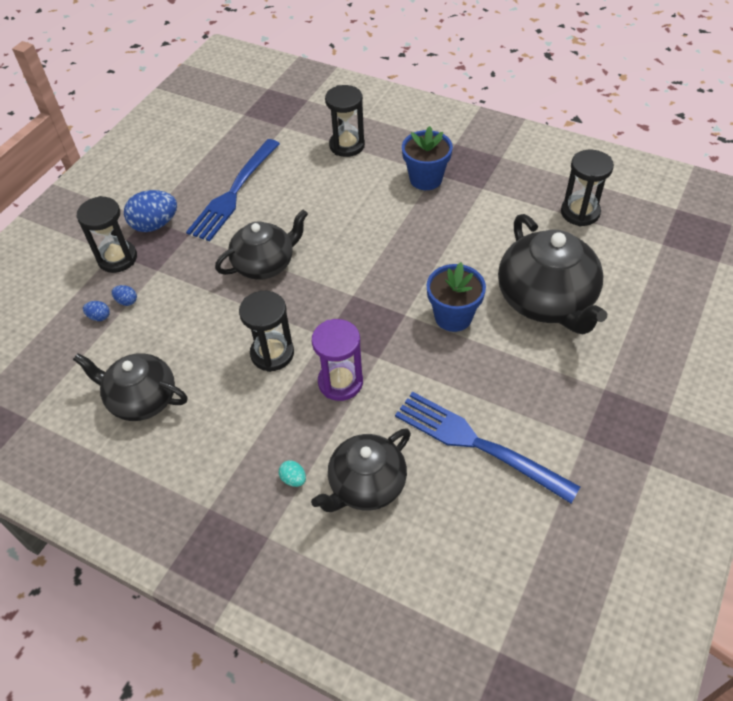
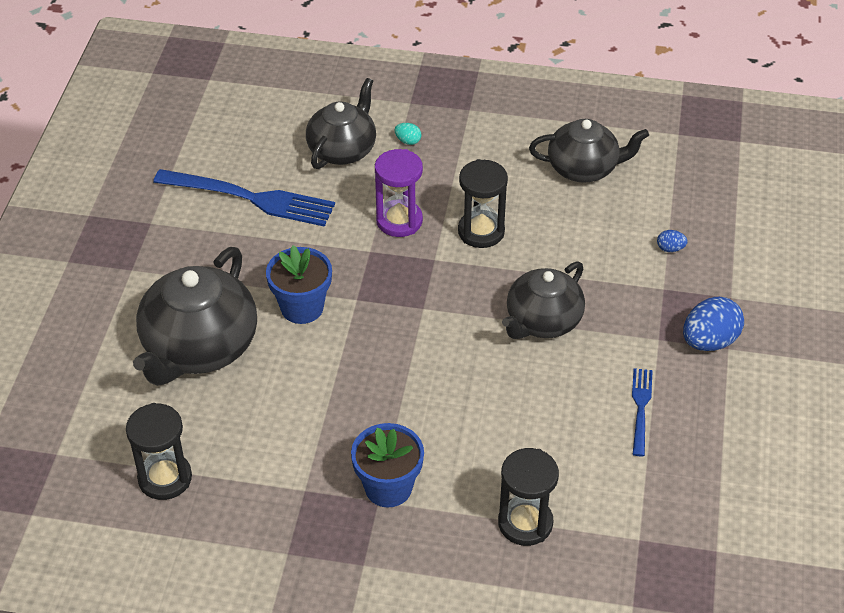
camera: 160 degrees right, 5 degrees down
(99, 317) = (686, 228): blue egg -> none
(117, 258) = (720, 291): black hourglass -> none
(234, 192) = (640, 408): blue fork -> blue fork, size x0.52
(546, 300) = (199, 348): black teapot -> black teapot turned 120 degrees counterclockwise

